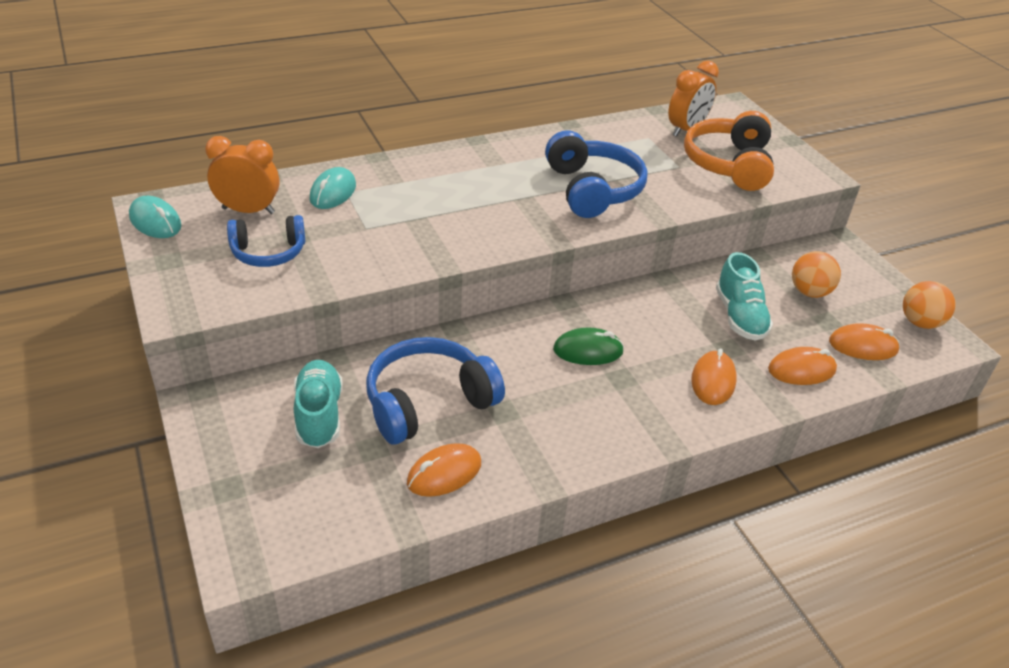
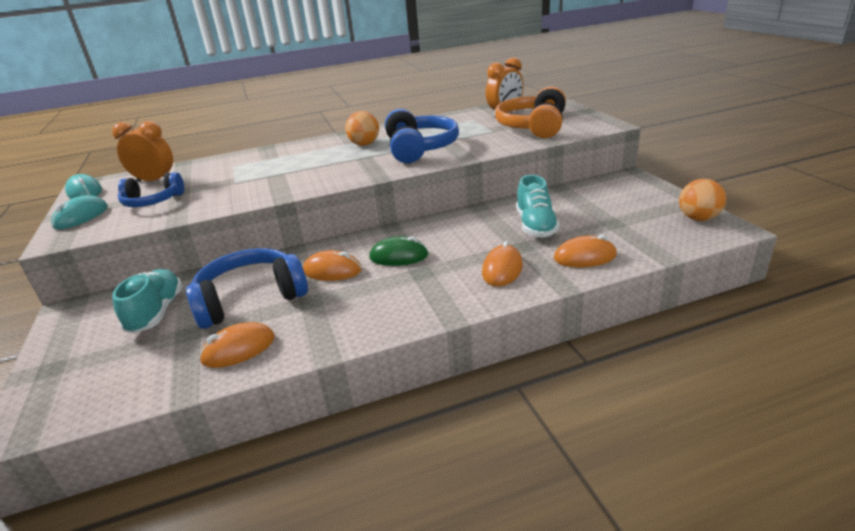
camera: 10 degrees right, 10 degrees down
(333, 192) = (223, 167): turquoise mouse -> turquoise mouse (81, 217)
(809, 292) = (599, 206): orange ball -> orange ball (364, 144)
(863, 346) = (644, 237): orange mouse -> orange mouse (332, 270)

